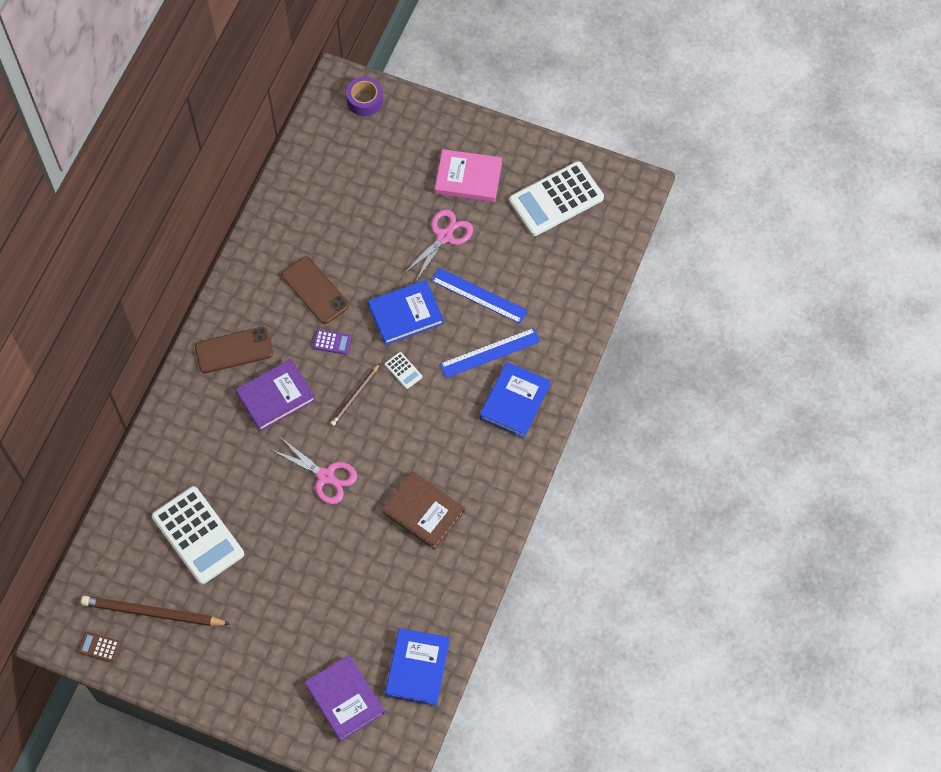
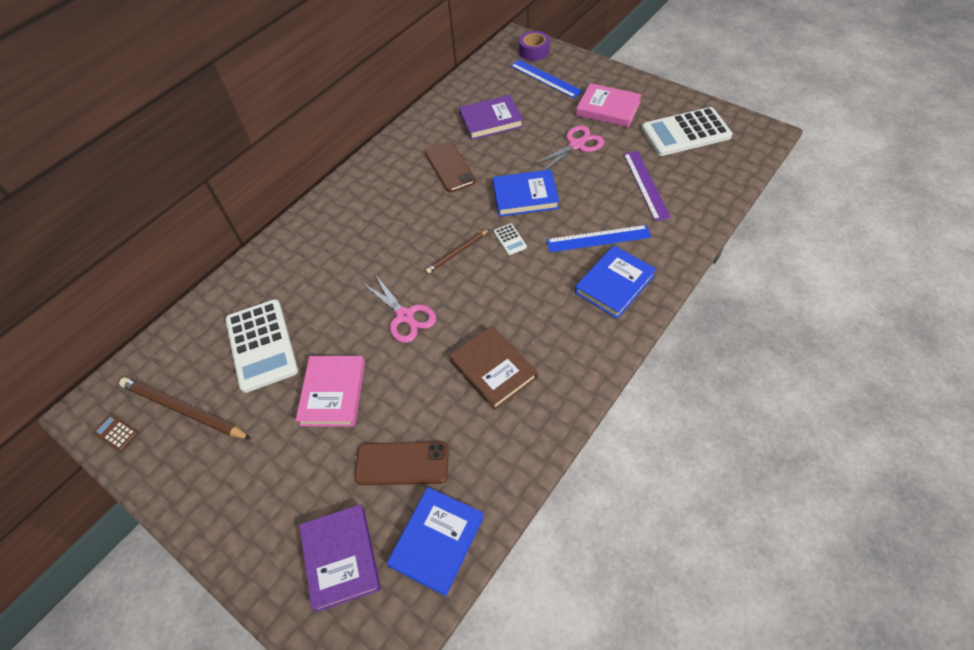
camera: 20 degrees right, 10 degrees down
(234, 350) = (362, 199): brown phone -> brown phone (402, 463)
(276, 397) = (384, 241): purple book -> purple book (491, 120)
(285, 566) = (333, 393): none -> pink book
(332, 342) = (451, 207): purple calculator -> none
(479, 296) = (598, 192): blue ruler -> blue ruler (545, 78)
(525, 277) = (646, 185): none -> purple ruler

